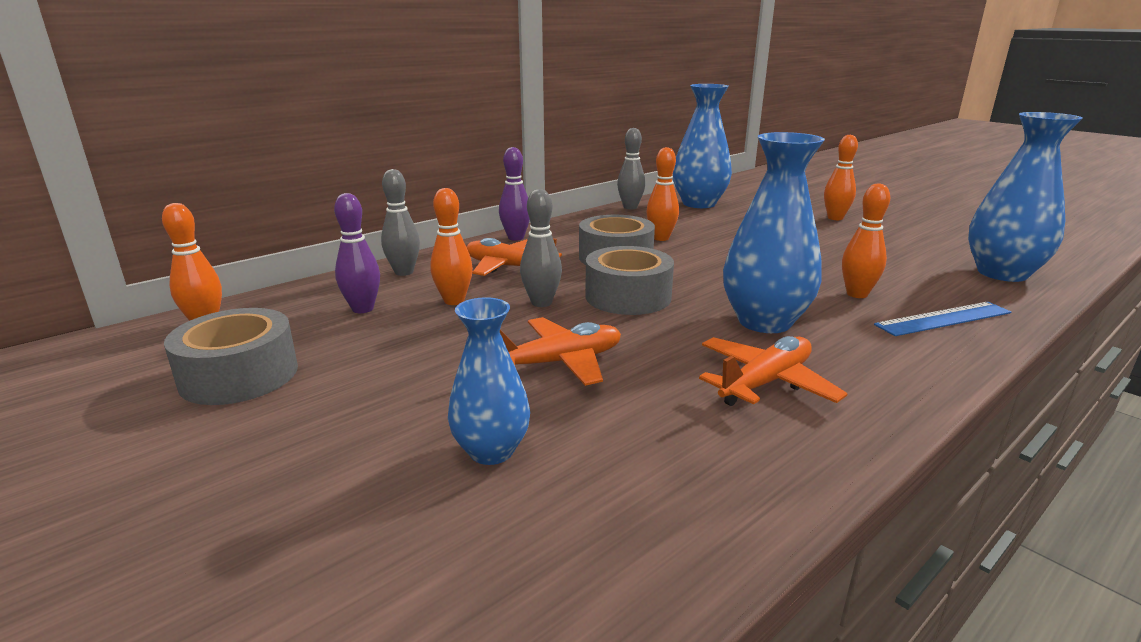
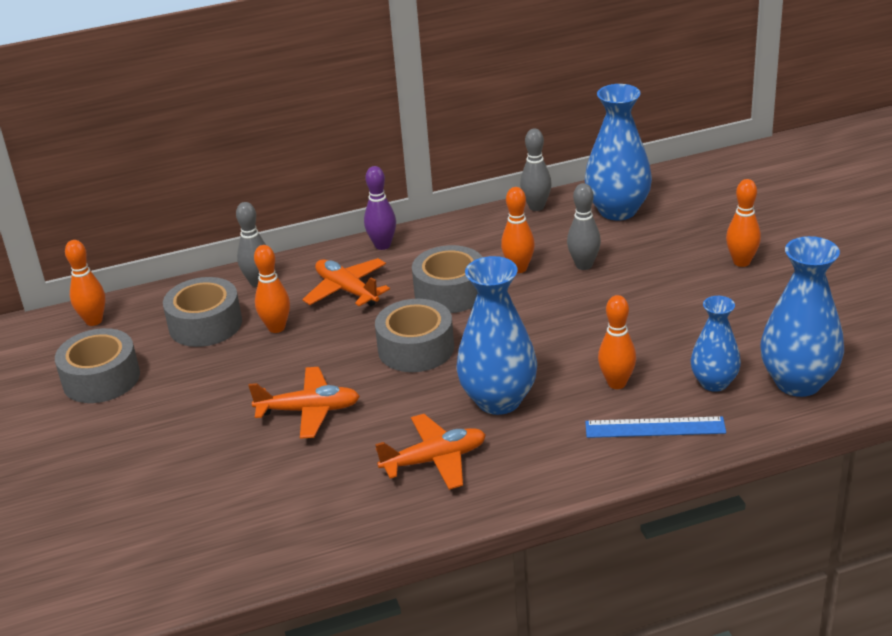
camera: 25 degrees right, 10 degrees up
(363, 309) = (205, 324): purple bowling pin -> grey tape
(491, 451) = (219, 473): blue vase -> blue vase (714, 383)
(541, 303) = (341, 343): grey bowling pin -> grey bowling pin (584, 265)

